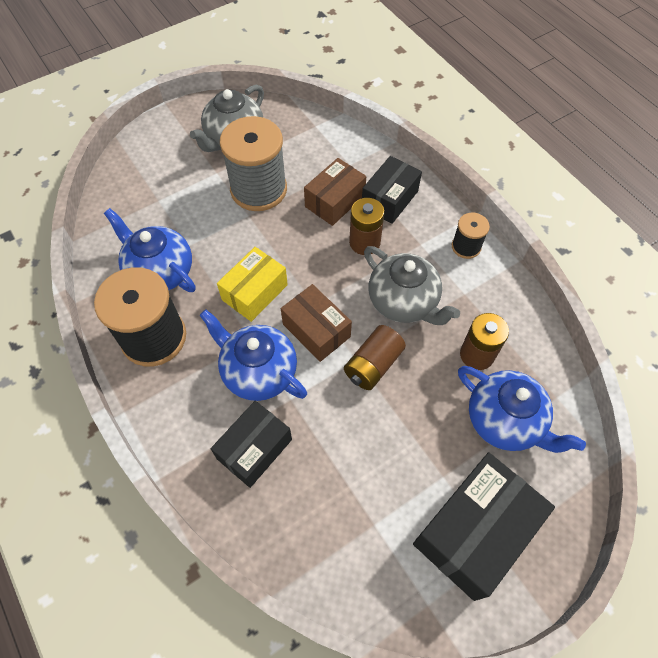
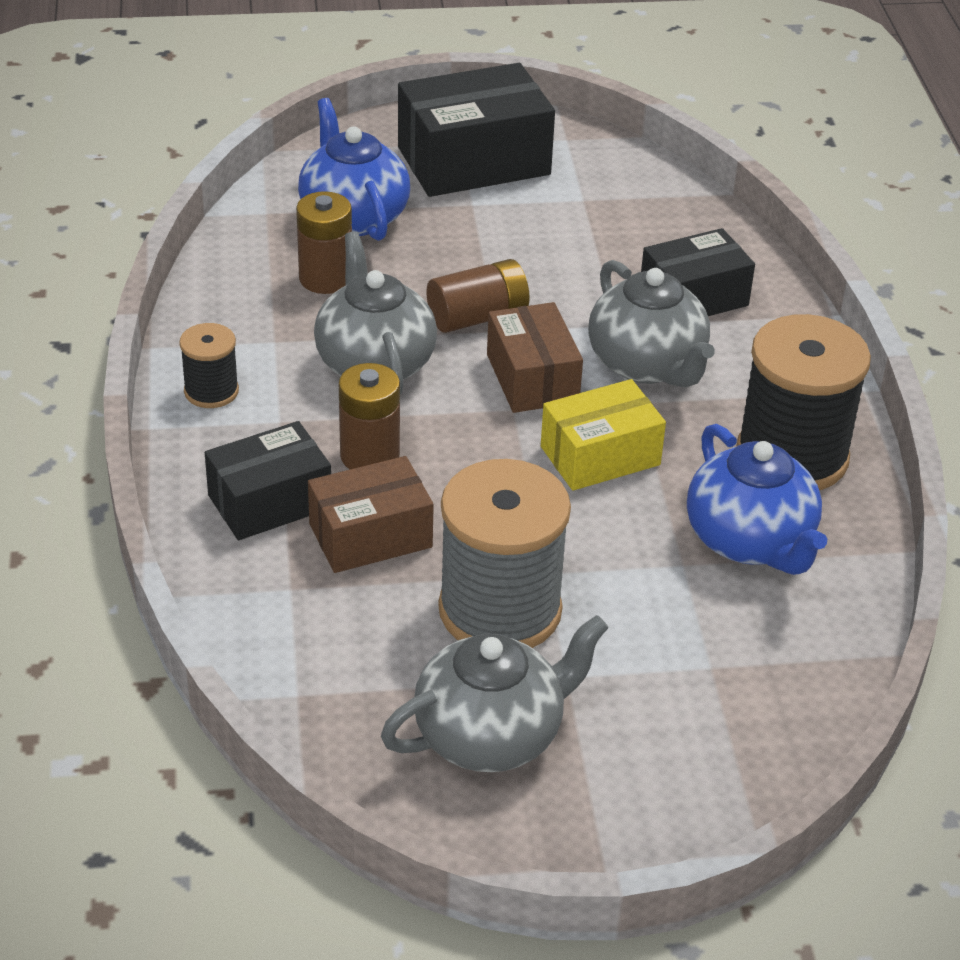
camera: 155 degrees left, 20 degrees down
(258, 371) = (647, 365): blue teapot -> grey teapot

